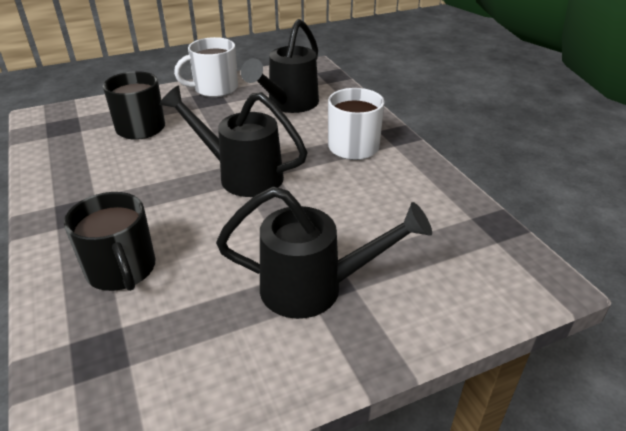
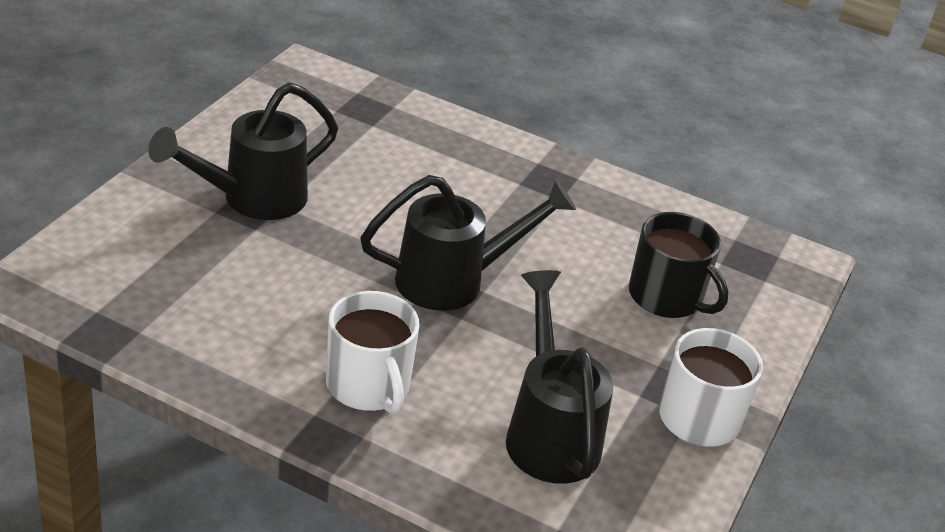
camera: 135 degrees right, 0 degrees up
(122, 270) = (430, 155): black mug -> none

